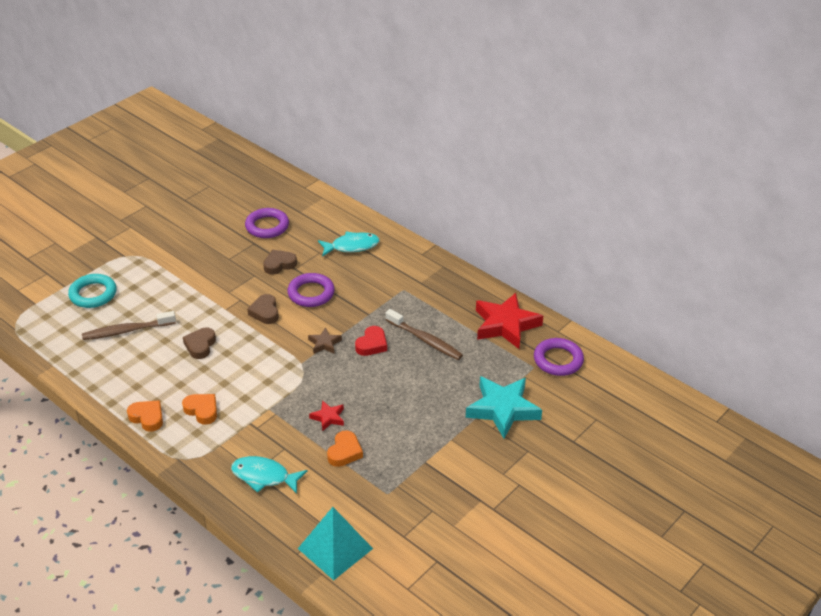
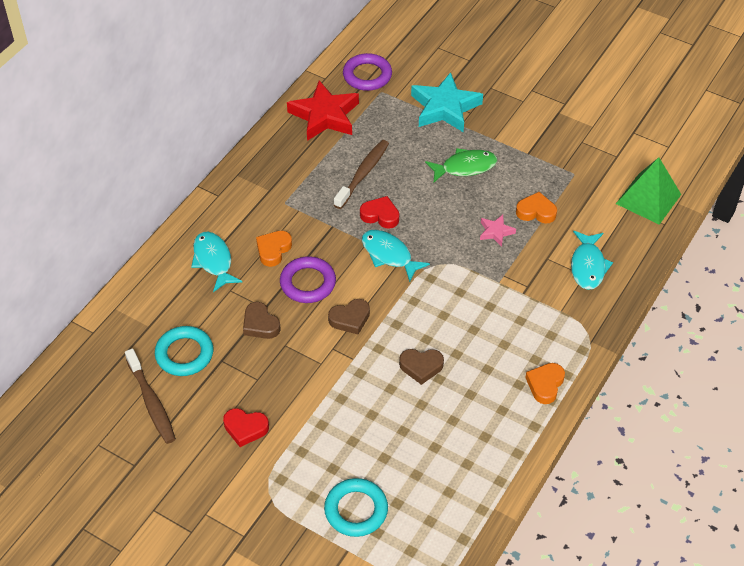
camera: 100 degrees left, 10 degrees up
(126, 331) = (415, 449): brown toothbrush -> brown toothbrush (151, 402)
(188, 249) = (245, 428): none -> red heart
(202, 410) = (519, 338): orange heart -> orange heart (273, 250)
(267, 226) = (184, 354): purple ring -> turquoise ring
(324, 343) = (389, 255): brown star -> turquoise fish
(328, 417) = (496, 232): red star -> pink star
(335, 548) = (648, 199): turquoise pyramid -> green pyramid
(417, 410) = (465, 167): none -> green fish

